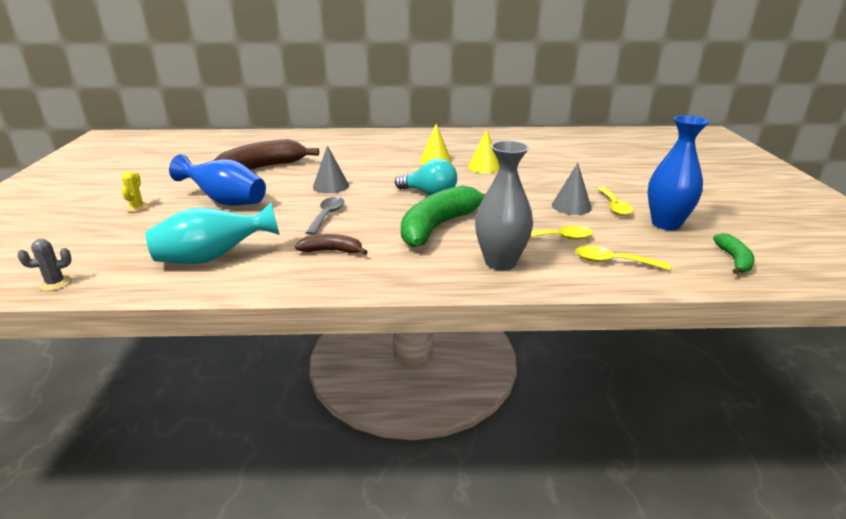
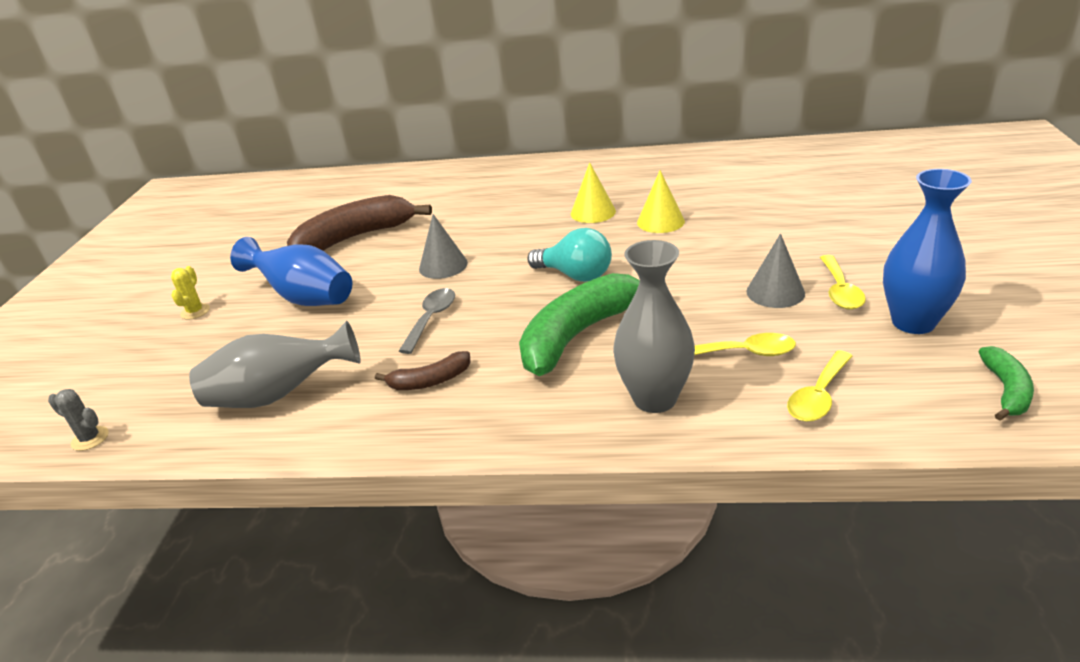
camera: 10 degrees right, 5 degrees up
(55, 283) = (90, 439): grey cactus -> grey cactus turned 45 degrees clockwise
(213, 258) = (278, 395): turquoise vase -> grey vase
(332, 251) = (430, 381): brown banana -> brown banana turned 150 degrees clockwise
(613, 262) = (818, 396): yellow spoon -> yellow spoon turned 75 degrees counterclockwise

